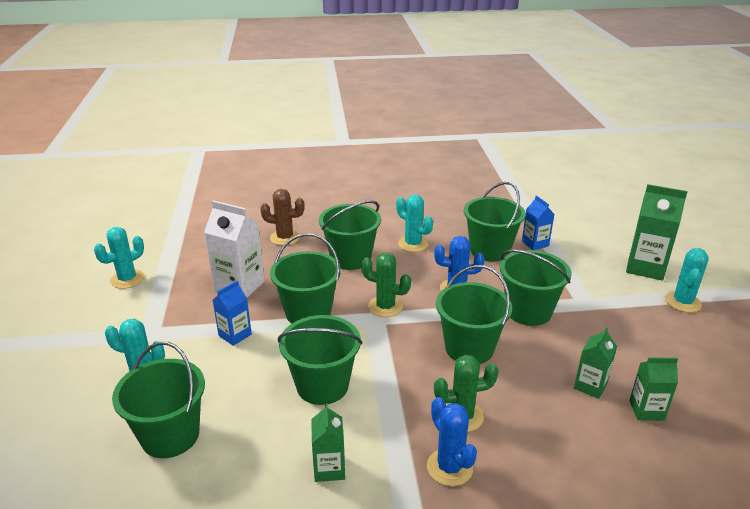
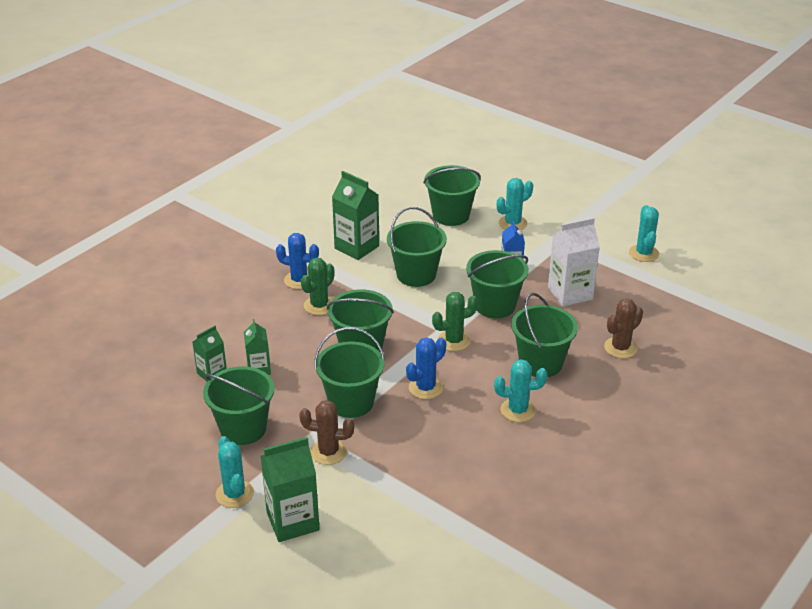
camera: 135 degrees right, 5 degrees up
(329, 468) = (357, 247): green carton -> green carton, size x1.70
(490, 250) = (448, 448): green bucket -> green bucket (243, 428)
(535, 243) = (419, 485): blue carton -> none
(582, 290) = (328, 452): none -> brown cactus

